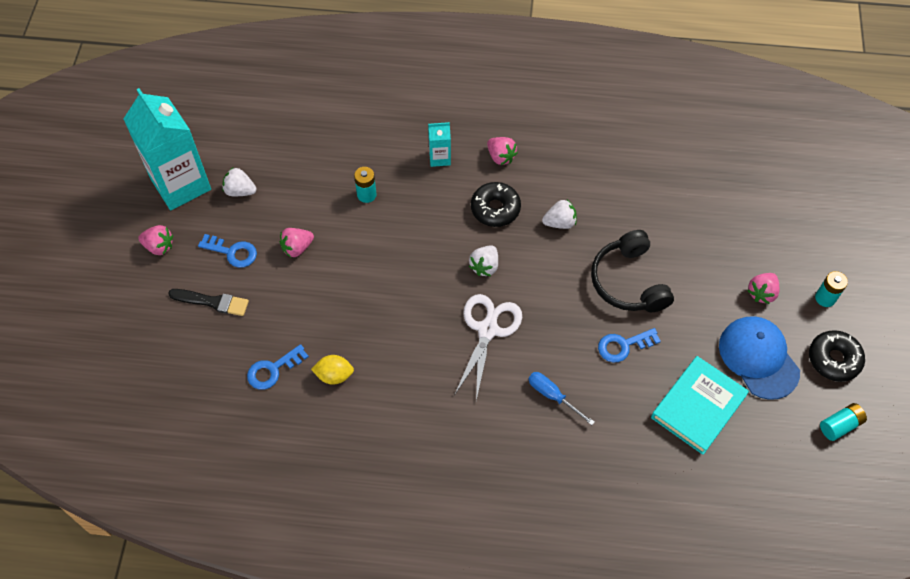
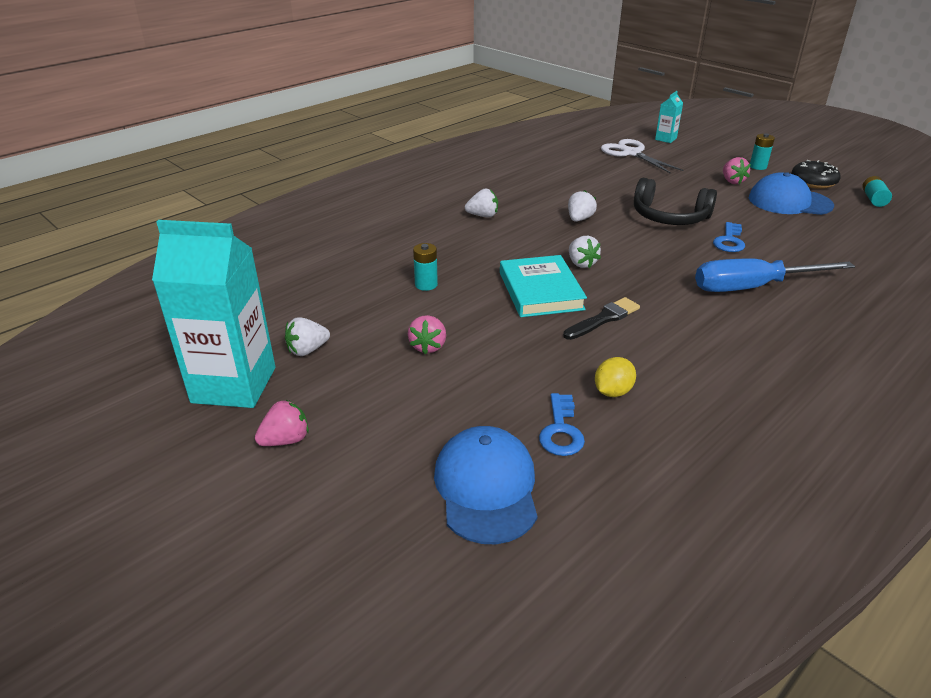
camera: 50 degrees left, 25 degrees down
(197, 363) = (486, 487): none -> blue cap
(212, 302) = (417, 434): black brush -> black brush (603, 319)
(232, 252) = (373, 389): blue key -> none
(439, 157) = (442, 238): turquoise carton -> turquoise carton (665, 139)
(487, 330) = (650, 288): white scissors -> white scissors (631, 153)
(495, 209) = (529, 237): black donut -> none
(501, 157) = (483, 216): pink strawberry -> white strawberry
(553, 396) = (752, 287): blue screwdriver -> blue screwdriver, size x1.97
(698, 407) = (816, 236): turquoise book -> turquoise book (540, 291)

